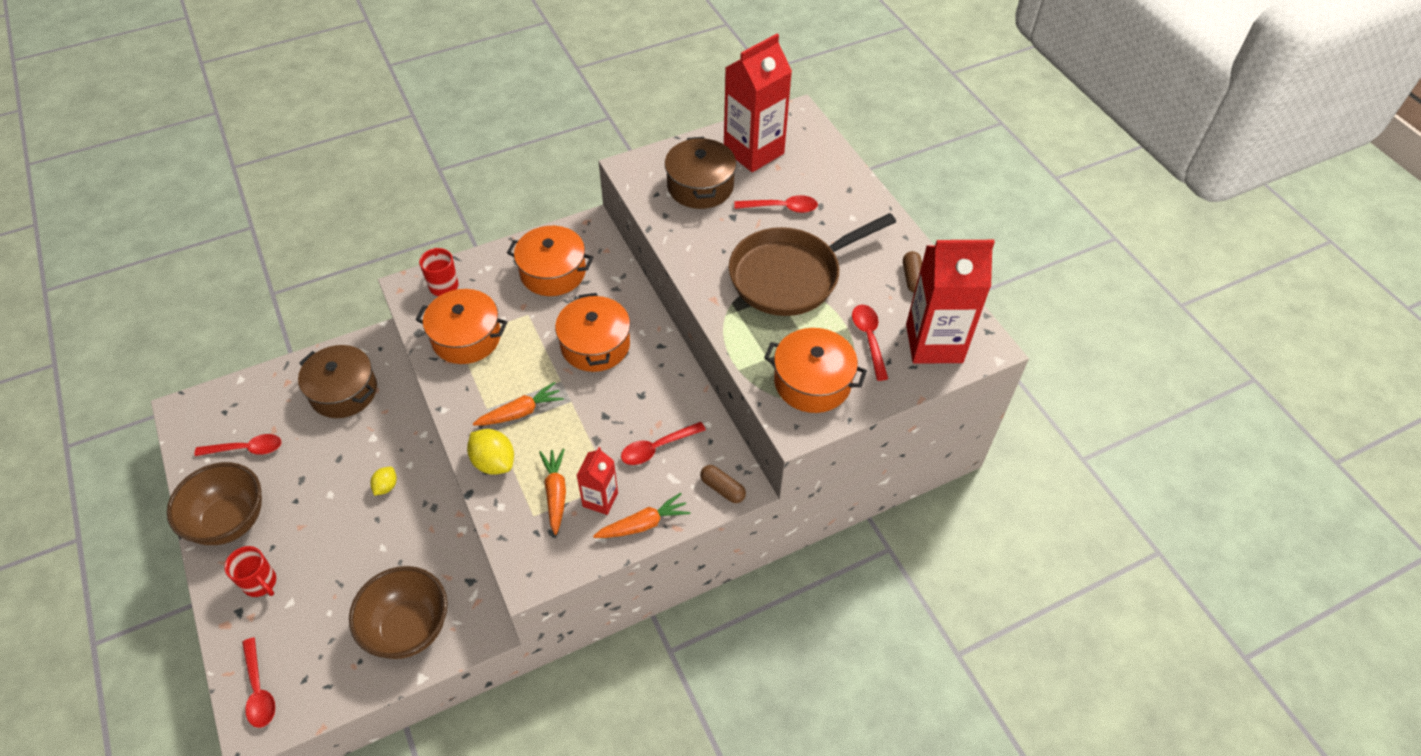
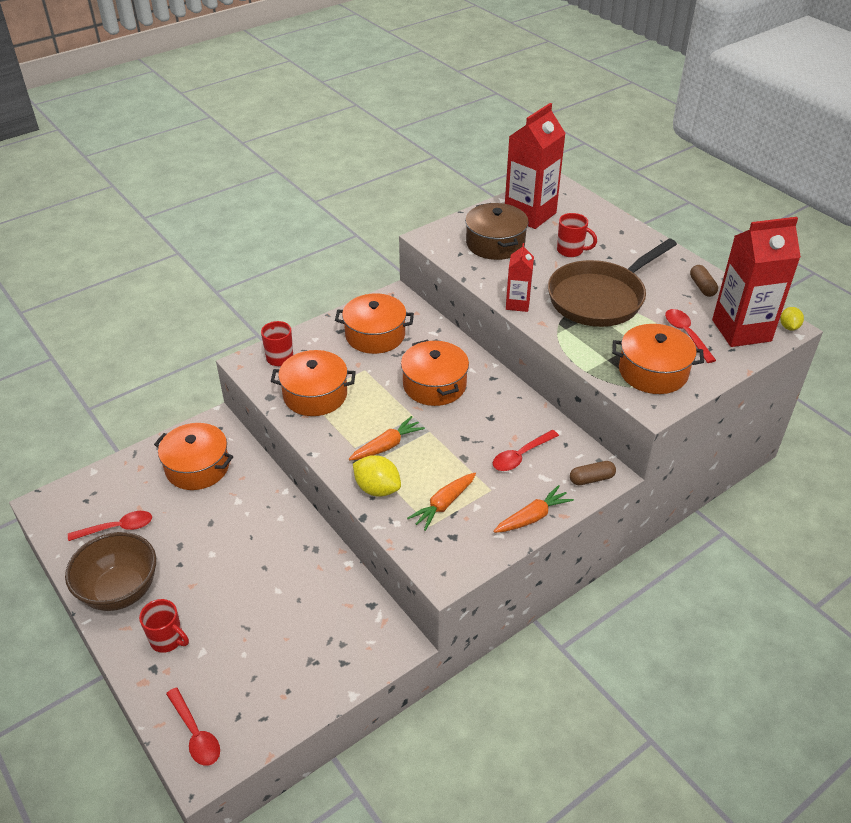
camera: 10 degrees left, 10 degrees down
(344, 391) = (197, 467): brown pot -> orange pot
(386, 486) = (264, 539): yellow lemon -> yellow lemon (789, 327)
(409, 628) = (326, 654): brown bowl -> none
(555, 493) = (443, 505): orange carrot -> orange carrot turned 120 degrees counterclockwise
(600, 499) = (486, 504): red carton -> red carton (517, 304)
(722, 488) = (591, 479): brown capsule -> brown capsule turned 45 degrees counterclockwise
(781, 208) = (571, 251): red spoon -> red mug

